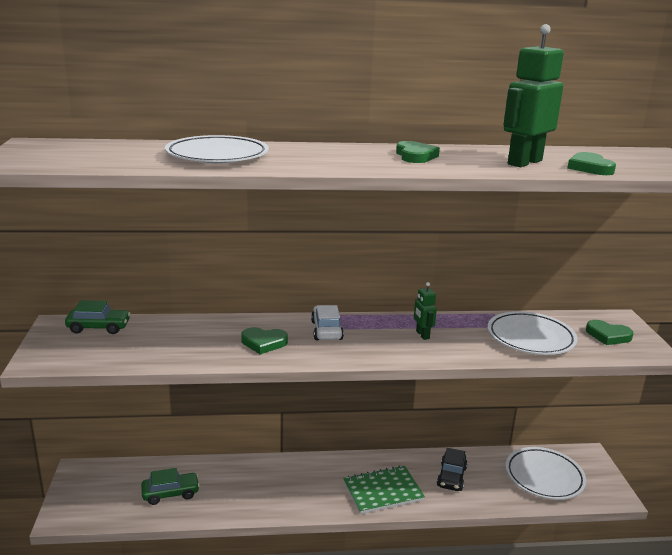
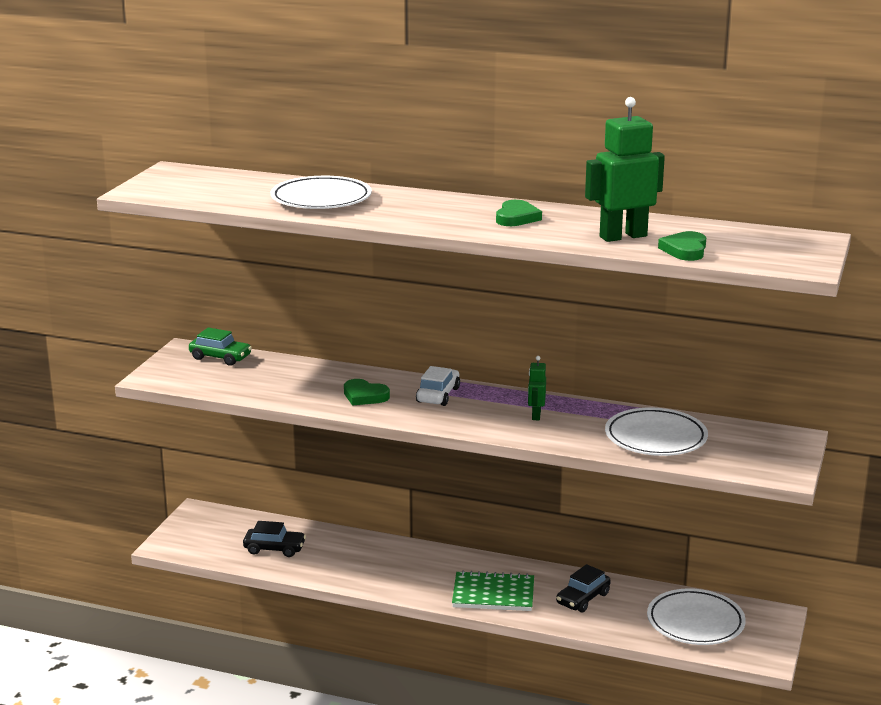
camera: 25 degrees right, 0 degrees up
(170, 493) = (274, 549): green car -> black car
(608, 335) = (753, 451): green heart -> none

